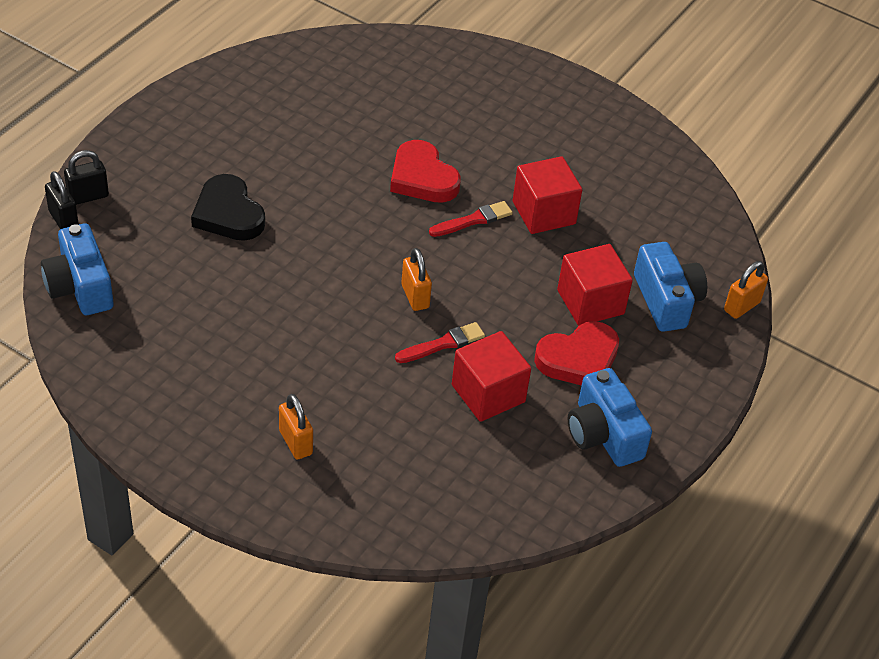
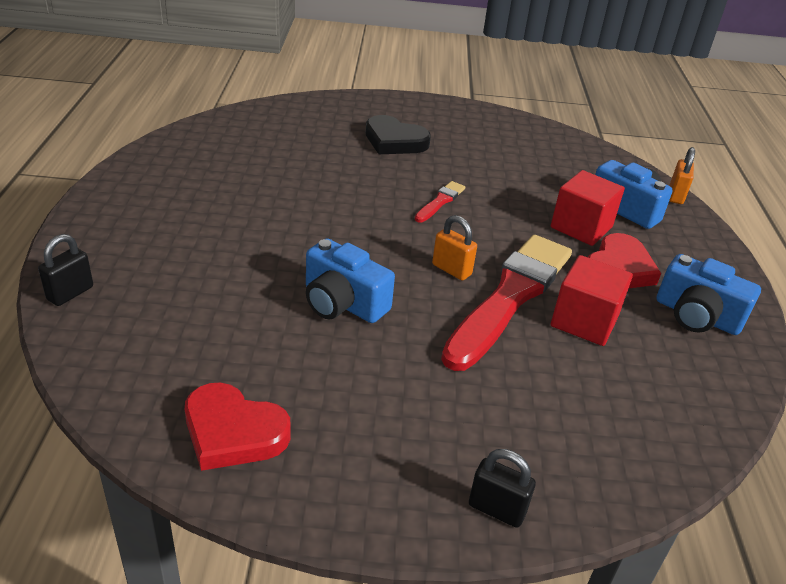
camera: 30 degrees left, 10 degrees down
(63, 220) = (56, 323): black padlock -> black padlock (496, 509)
(80, 287) = (121, 379): blue camera -> blue camera (342, 303)
(228, 213) = (229, 262): black heart -> black heart (394, 141)
(295, 442) = (471, 437): orange padlock -> none
(422, 178) = (373, 185): red heart -> red heart (233, 432)
(442, 344) = (510, 297): red brush -> red brush, size x2.38
(544, 213) = (485, 181): red cube -> none

